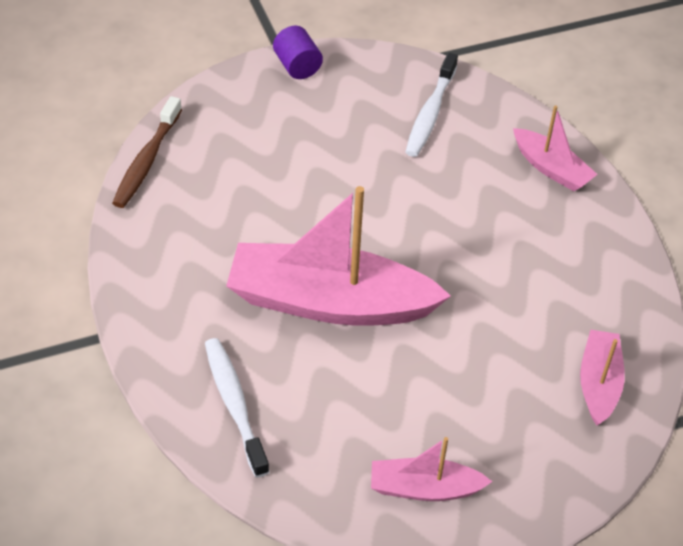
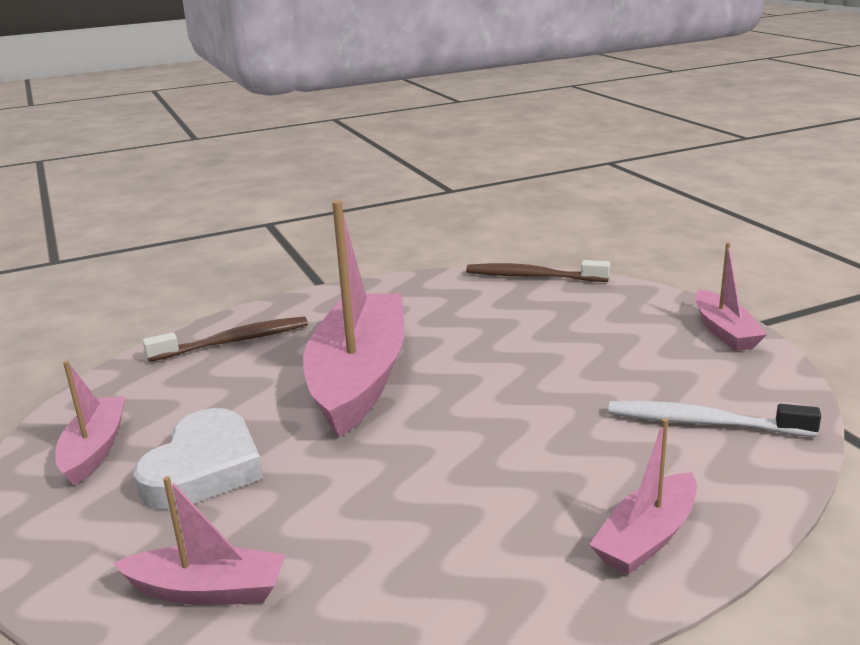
camera: 90 degrees right, 25 degrees down
(234, 404) = (234, 342): white toothbrush -> brown toothbrush
(297, 66) = (724, 331): purple cylinder -> pink boat
(461, 402) = (204, 468): none -> white heart

